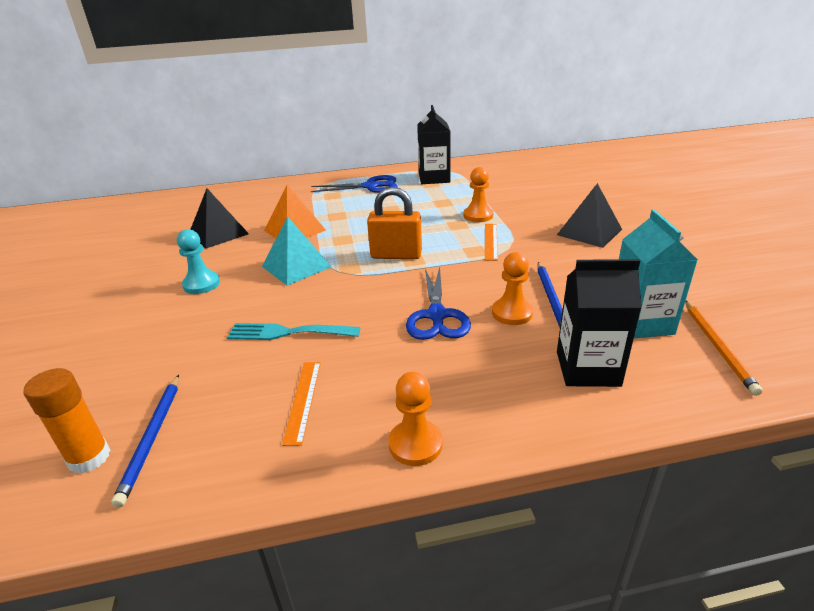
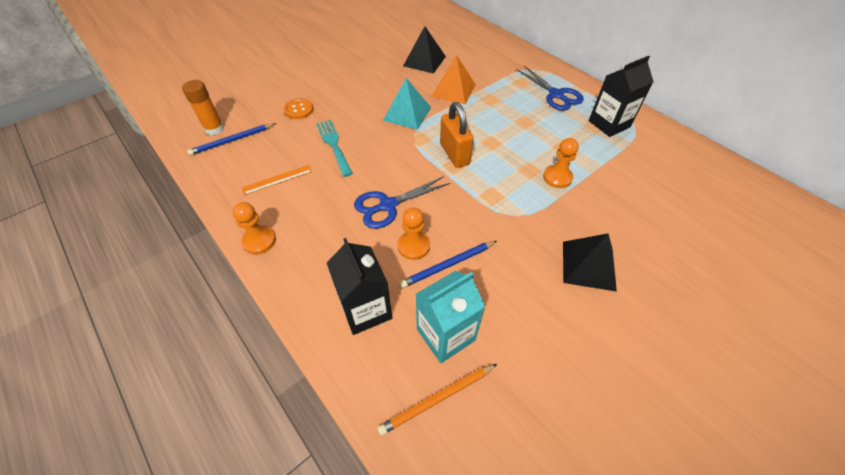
camera: 60 degrees right, 20 degrees up
(173, 348) = (299, 110): none -> orange button
(201, 284) = (363, 86): turquoise pawn -> none
(490, 241) = (516, 200): orange ruler -> none

